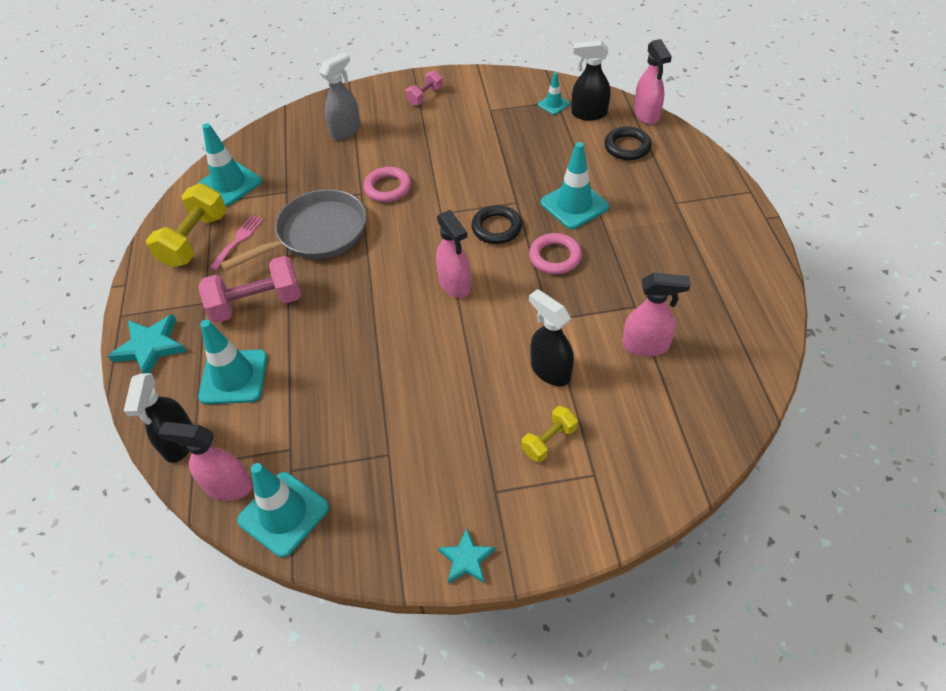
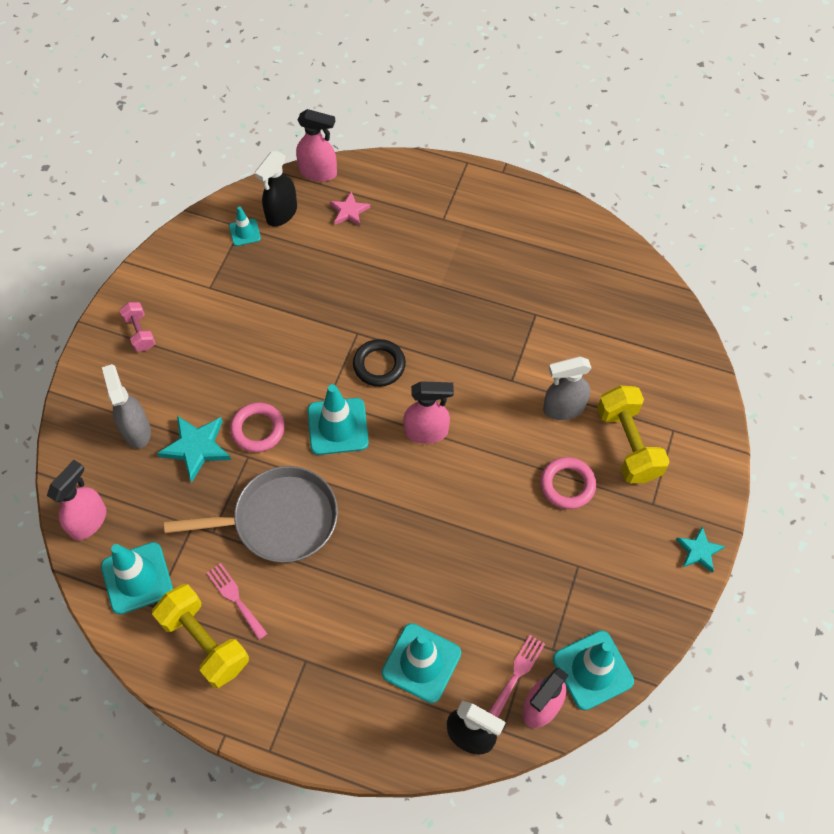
camera: 65 degrees left, 10 degrees up
(150, 347) = (334, 731): turquoise star -> turquoise star (196, 447)
(253, 452) = (517, 674): none -> pink fork
(257, 304) = (340, 610): pink dumbbell -> none
(317, 234) = (279, 520): grey pan -> grey pan turned 90 degrees clockwise
(549, 441) = (628, 444): yellow dumbbell -> yellow dumbbell, size x1.82
(550, 370) = (563, 408): black spray bottle -> grey spray bottle
(555, 257) = (445, 339): pink ring -> pink ring (567, 485)
(574, 205) = (393, 291): turquoise traffic cone -> turquoise traffic cone (338, 426)
(627, 147) = (349, 211): black ring -> pink star
(646, 345) = (578, 330): pink spray bottle -> pink spray bottle (88, 521)

